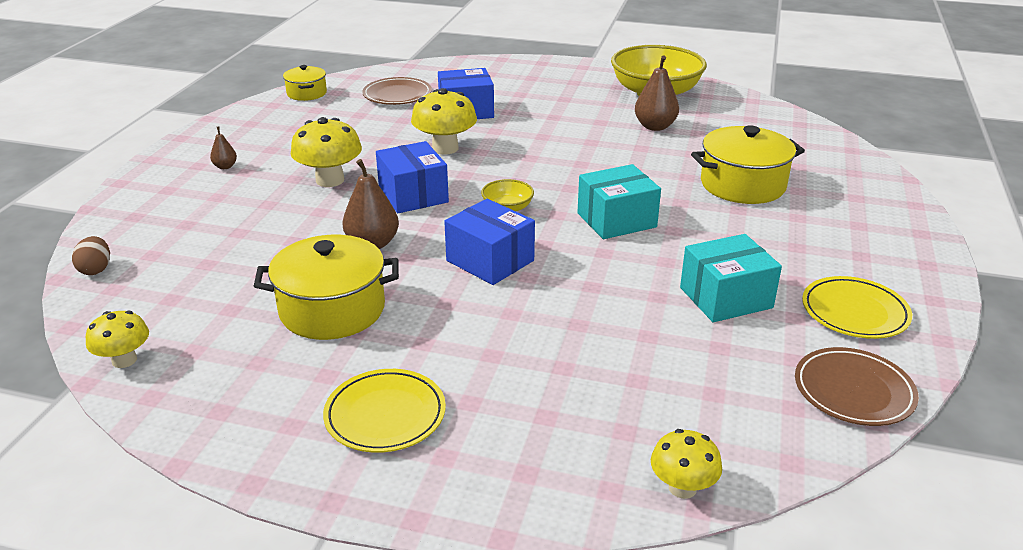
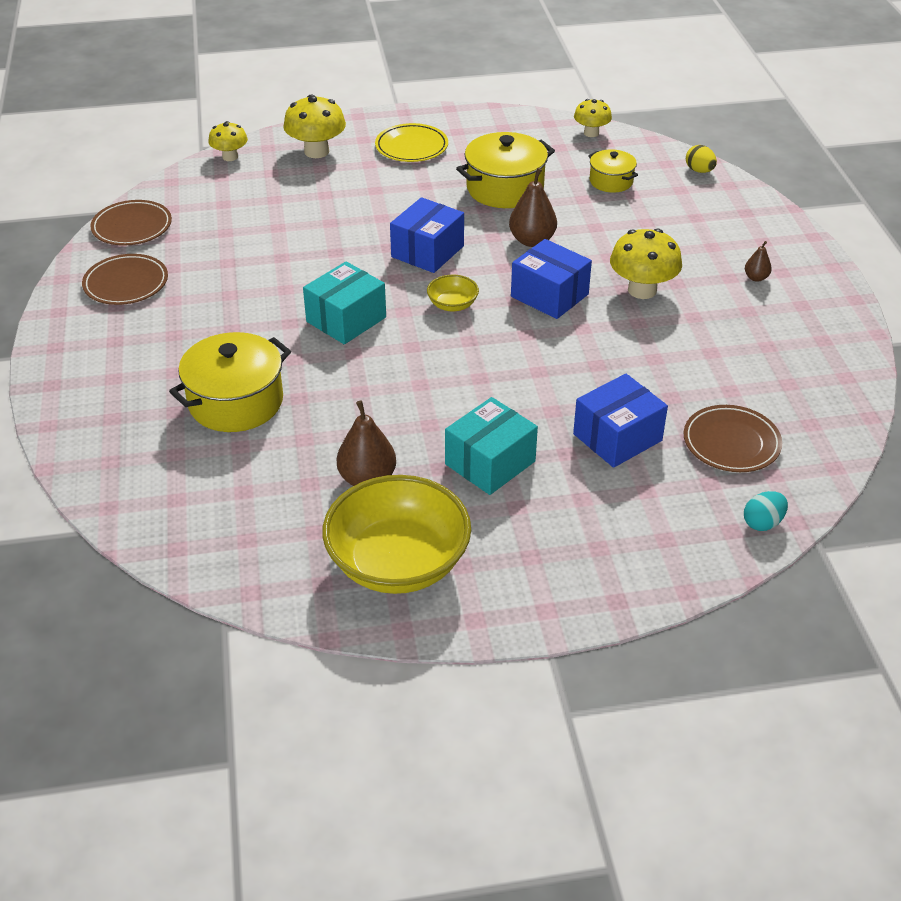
camera: 155 degrees right, 10 degrees up
(96, 269) = (699, 171): brown egg -> yellow egg
(307, 93) = (840, 410): yellow pot -> yellow pot (611, 181)
(428, 68) = (762, 523): none -> turquoise egg
(445, 148) = (579, 364): yellow mushroom -> yellow mushroom (316, 151)
(490, 260) = (427, 251): blue box -> blue box turned 75 degrees counterclockwise
(726, 297) = (228, 269): turquoise box -> turquoise box (490, 463)
(854, 312) = (126, 283): yellow plate -> brown plate

